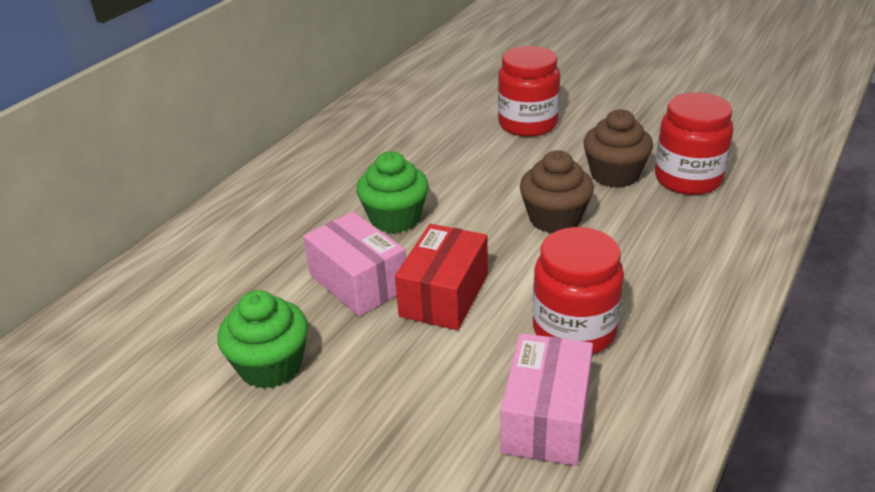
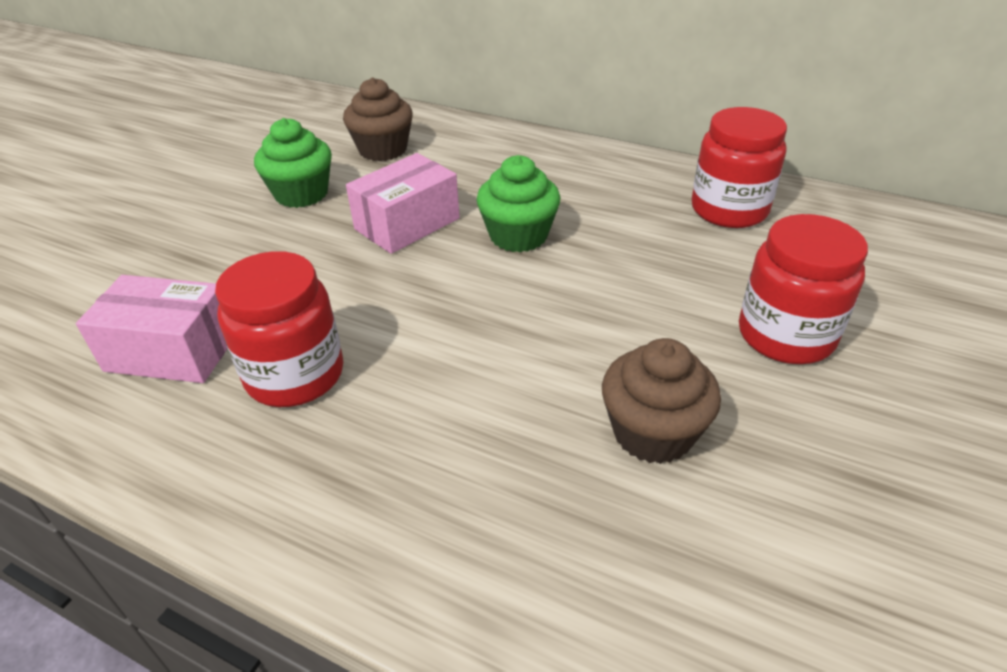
camera: 85 degrees right, 5 degrees up
(444, 295) = (376, 277): red box -> none
(554, 219) = (523, 362): brown cupcake -> brown cupcake (383, 149)
(688, 179) = (658, 535): red jar -> red jar (729, 210)

